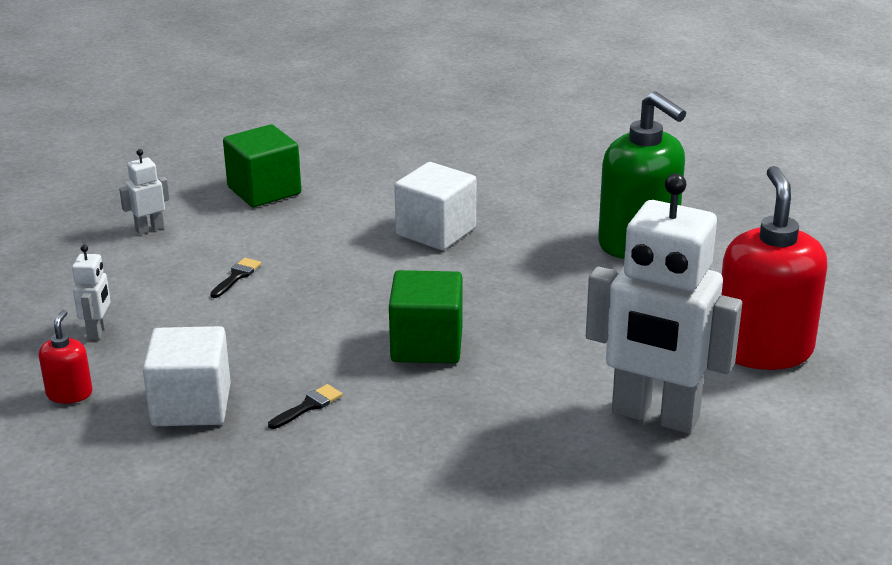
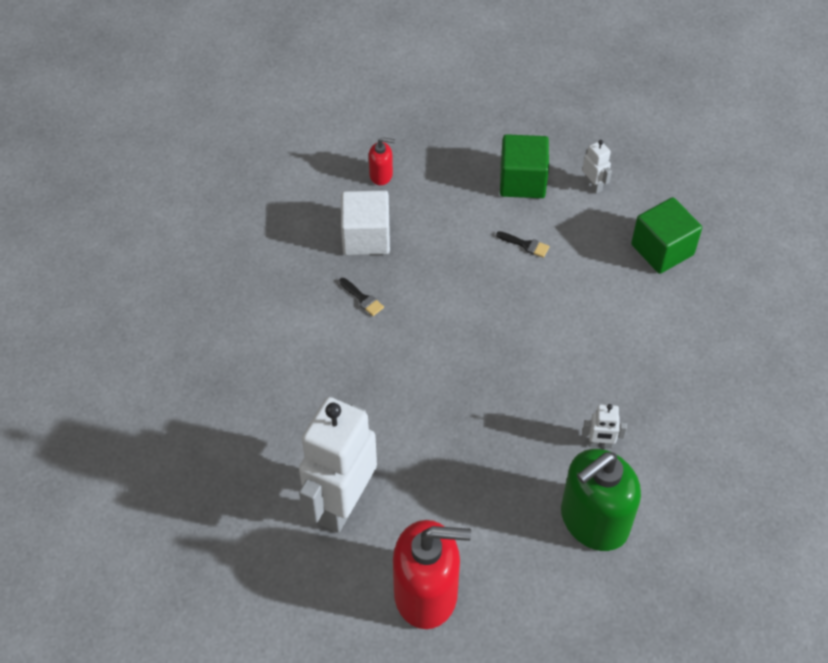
camera: 90 degrees right, 25 degrees up
(98, 331) = (452, 177): white robot -> white robot (600, 444)
(427, 345) = (434, 364): green cube -> green cube (522, 181)
(436, 232) = (602, 370): white cube -> none

